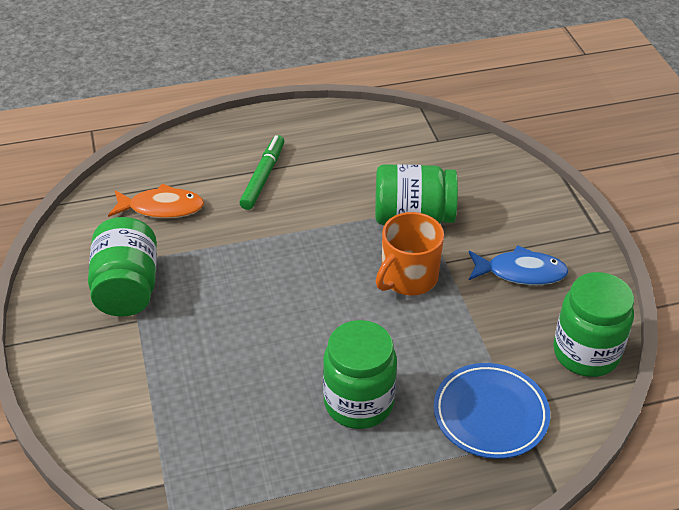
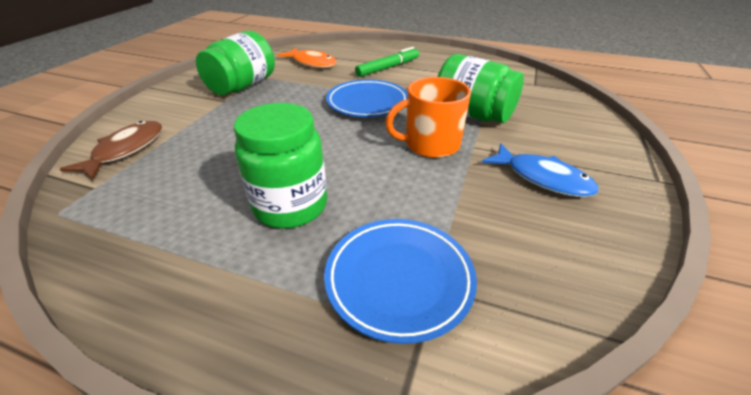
camera: 35 degrees right, 5 degrees down
(128, 434) = (126, 150): none -> brown fish
(298, 248) = (367, 103): none -> blue plate
(586, 353) = (569, 276): green jar -> none

